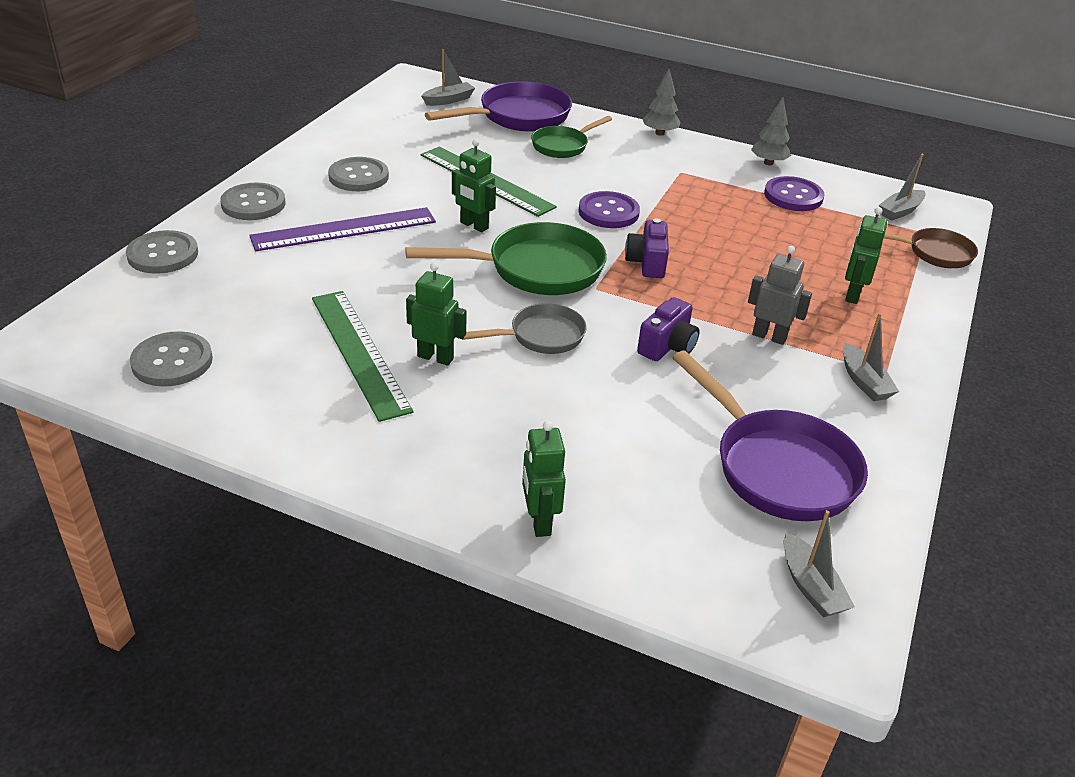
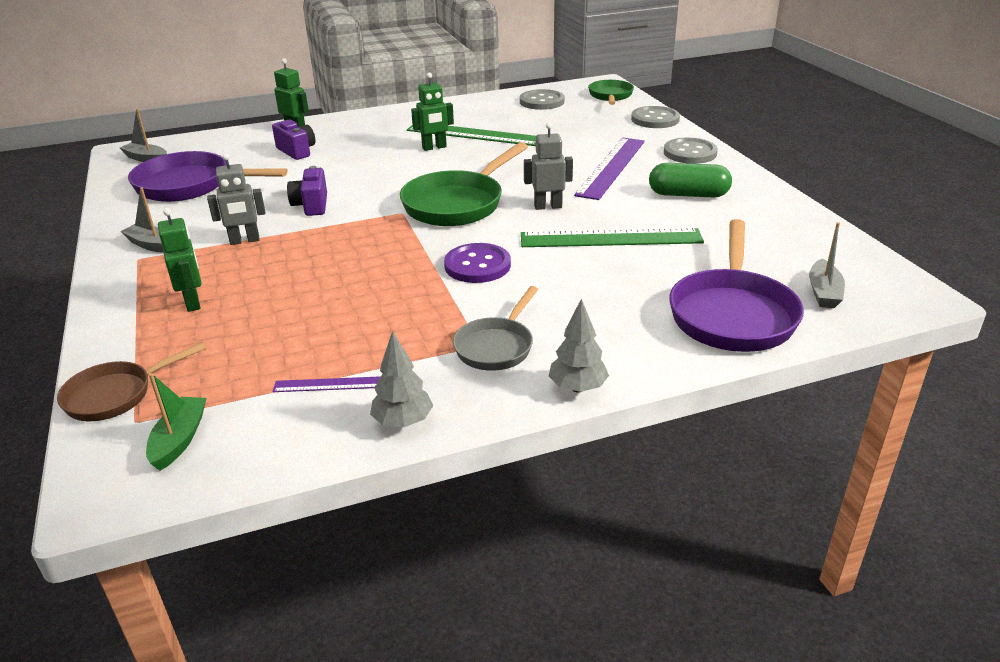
camera: 140 degrees right, 5 degrees down
(358, 176) = (688, 194): grey button -> green capsule
(474, 225) = (548, 206): green robot -> grey robot
(541, 336) = (395, 177): grey pan -> grey pan (496, 346)
(563, 146) = (628, 306): green pan -> green pan (610, 96)
(647, 263) = (390, 244): purple camera -> purple camera (297, 151)
(793, 196) = (328, 384): purple button -> purple ruler
(900, 211) = (179, 440): grey boat -> green boat

